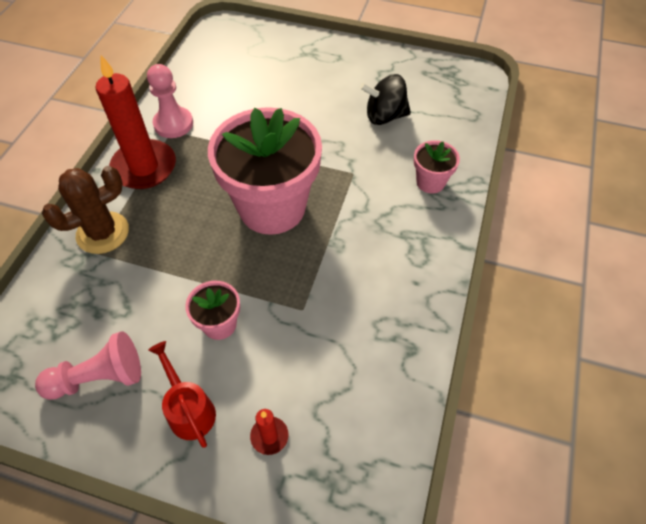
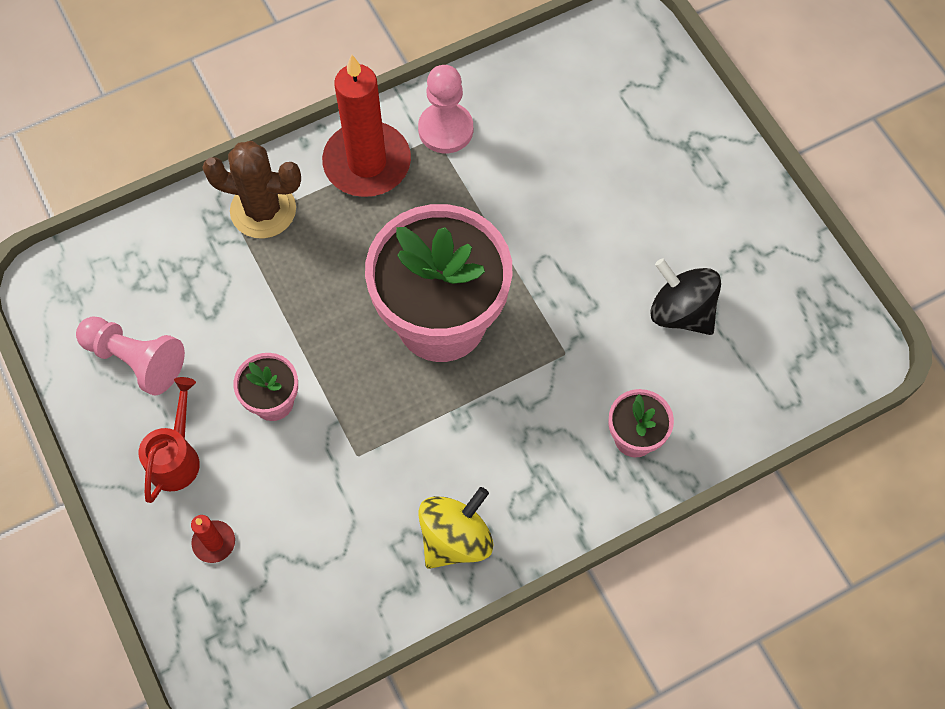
camera: 45 degrees right, 10 degrees up
(404, 302) = (455, 538): none -> yellow spinning top

